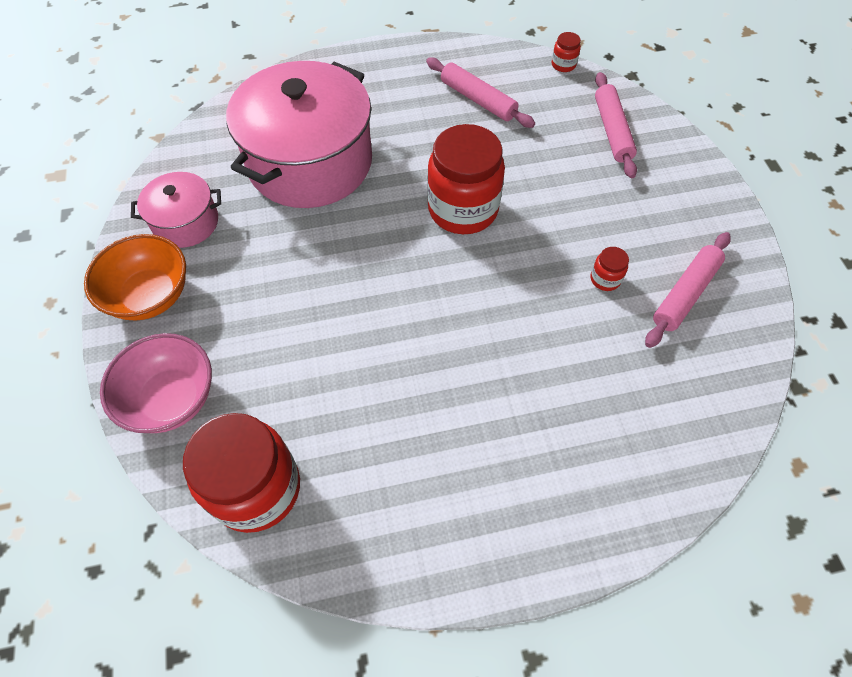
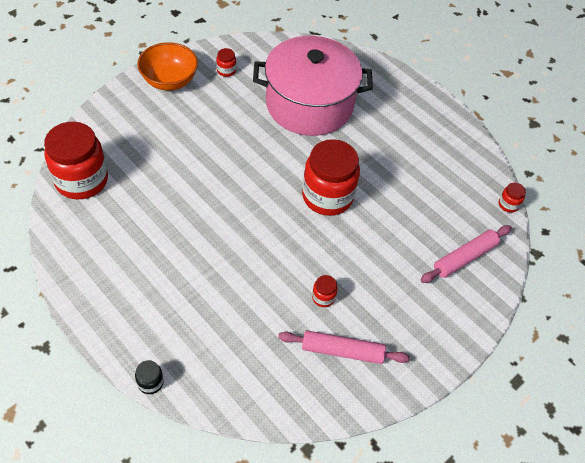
camera: 55 degrees right, 5 degrees down
(171, 399) = (113, 120): pink bowl -> none
(186, 222) = (226, 71): pink pot -> red jar
(478, 100) = (431, 167): pink rolling pin -> none
(651, 528) = (150, 382): none -> black jar

